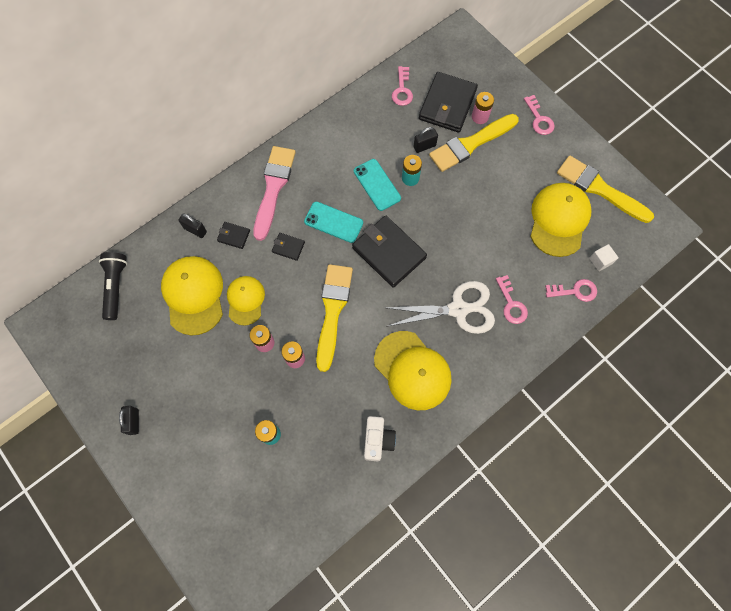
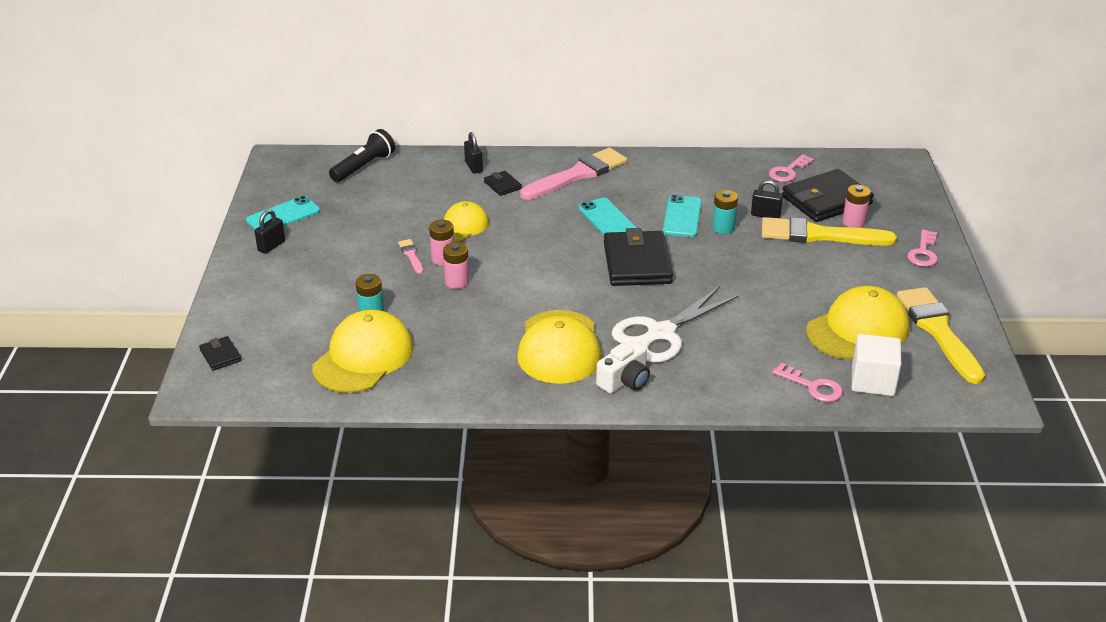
camera: 40 degrees right, 35 degrees down
(110, 384) = (283, 216): none -> turquoise phone
(193, 295) = (420, 202): yellow cap -> yellow cap (363, 357)
(240, 355) = (411, 255): none -> pink brush
(288, 247) = (543, 214): black wallet -> black wallet (220, 355)
(333, 311) = (532, 271): yellow brush -> none
(377, 440) = (463, 373): white camera -> white camera (625, 381)
(458, 309) = (661, 333): white scissors -> white scissors turned 105 degrees clockwise
(511, 304) = (725, 359): pink key -> none
(600, 261) = (873, 381): white cube -> white cube, size x1.72

